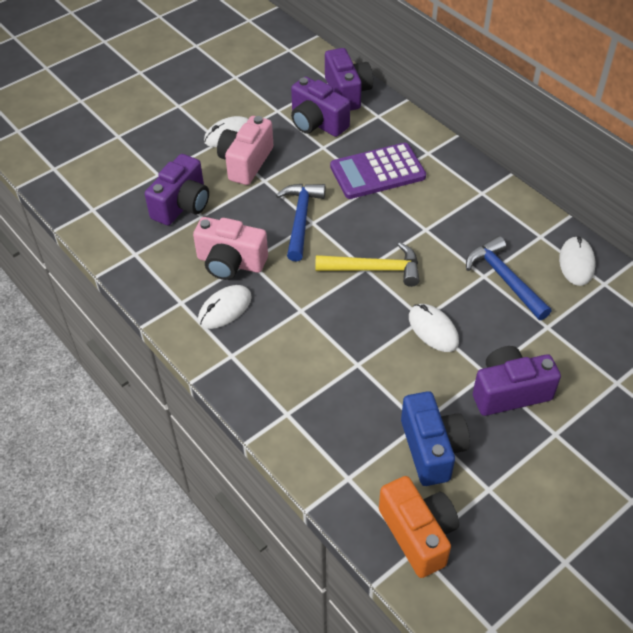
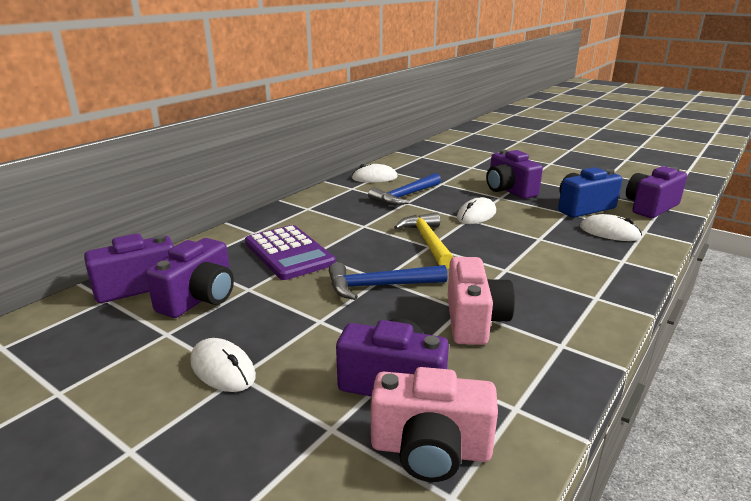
camera: 105 degrees left, 25 degrees down
(225, 309) = (543, 312): white mouse -> white mouse (609, 232)
(246, 162) = (287, 341): pink camera -> pink camera (430, 450)
(418, 534) = (650, 207): orange camera -> purple camera

